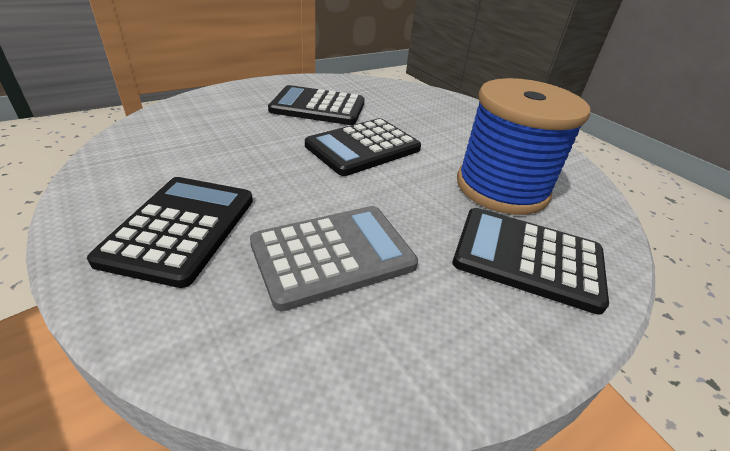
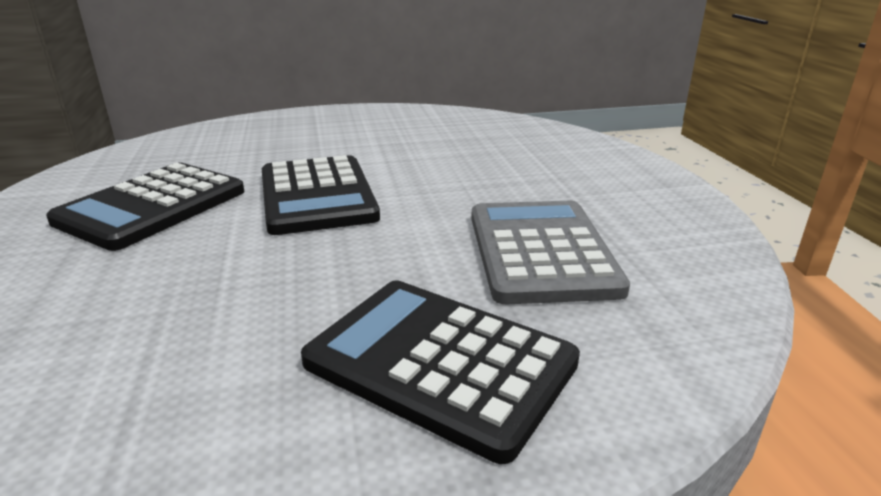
camera: 65 degrees left, 10 degrees down
(501, 188) = (460, 147): blue spool -> none
(527, 258) = (572, 164): black calculator -> none

